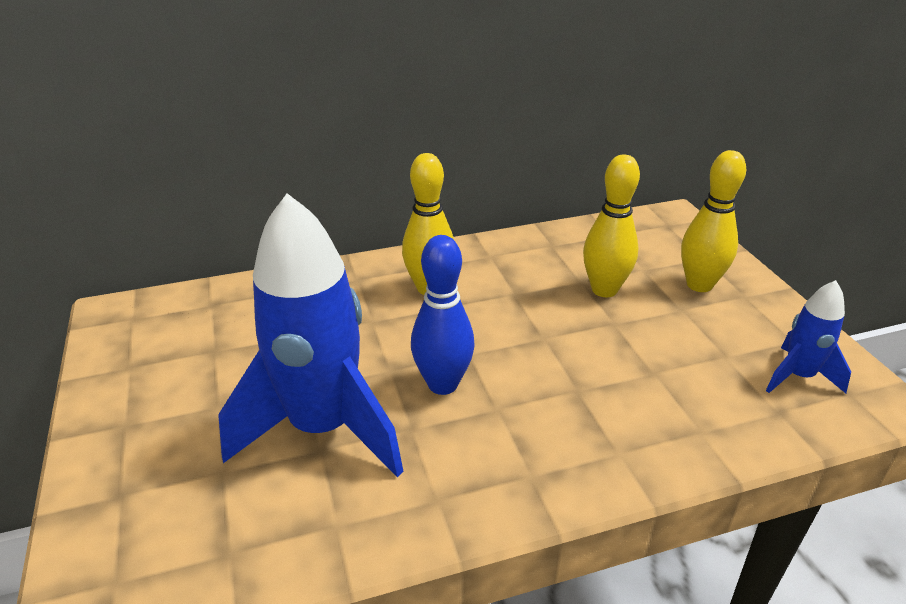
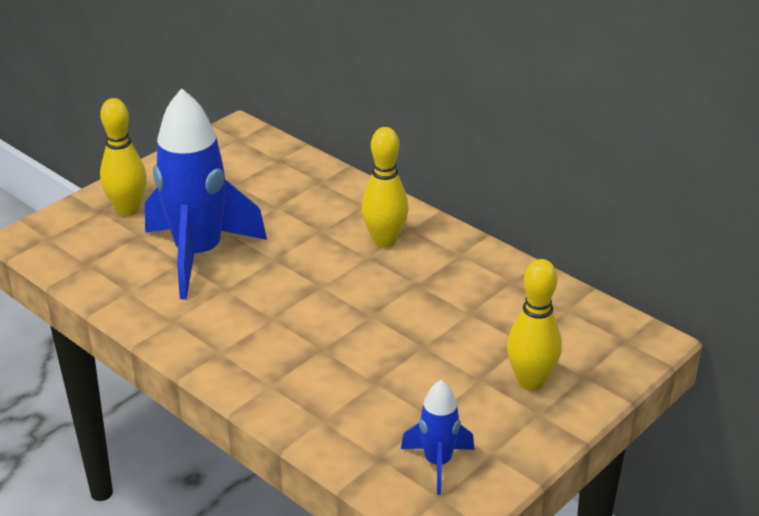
camera: 60 degrees right, 0 degrees up
(443, 384) = (278, 286): blue bowling pin -> none
(604, 290) = (468, 328): yellow bowling pin -> yellow bowling pin (128, 209)

